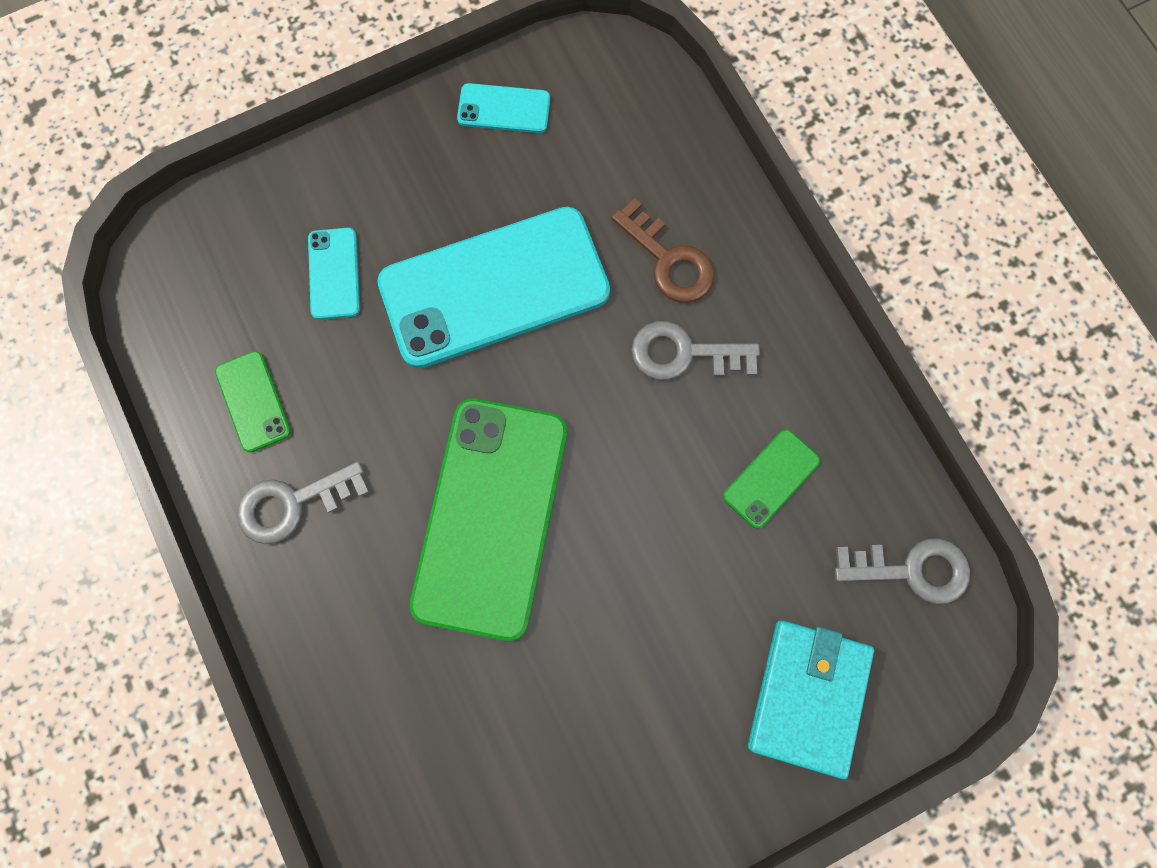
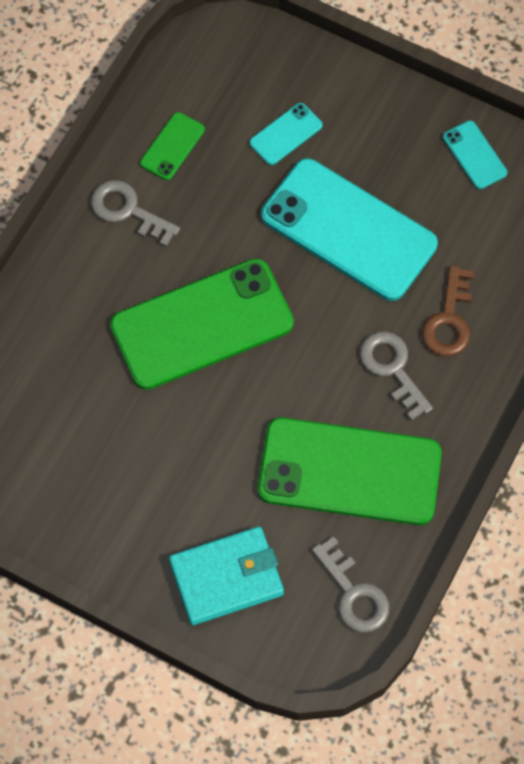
camera: 55 degrees right, 10 degrees down
(771, 478) = (349, 472): green phone -> green phone, size x2.30

